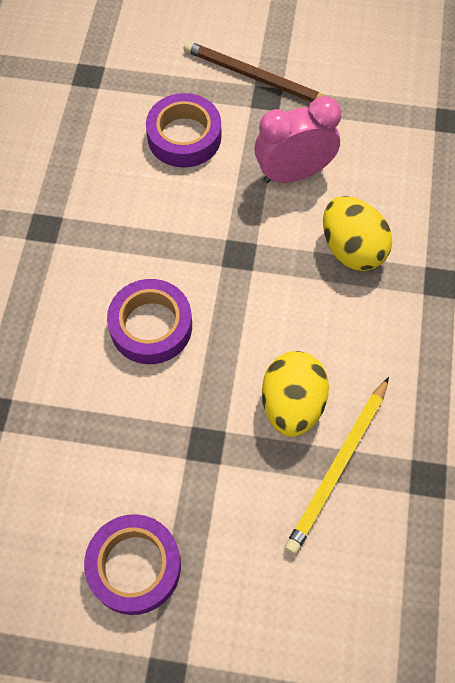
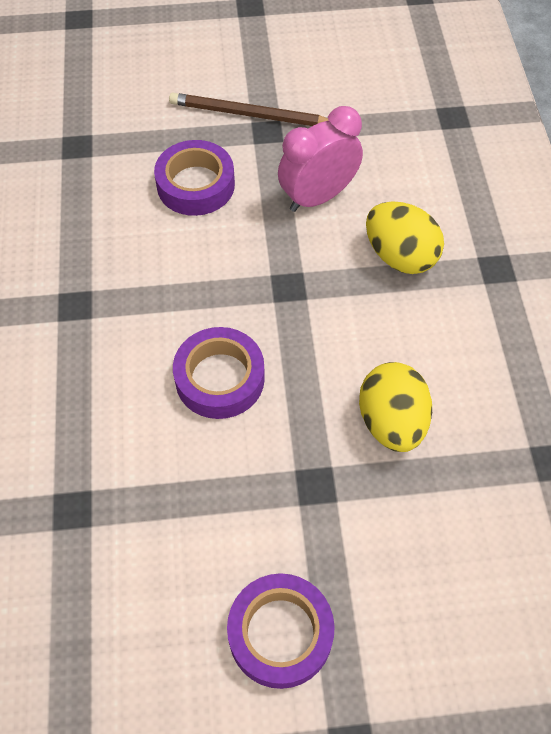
camera: 15 degrees left, 5 degrees down
(338, 467) = (459, 473): yellow pencil -> none

